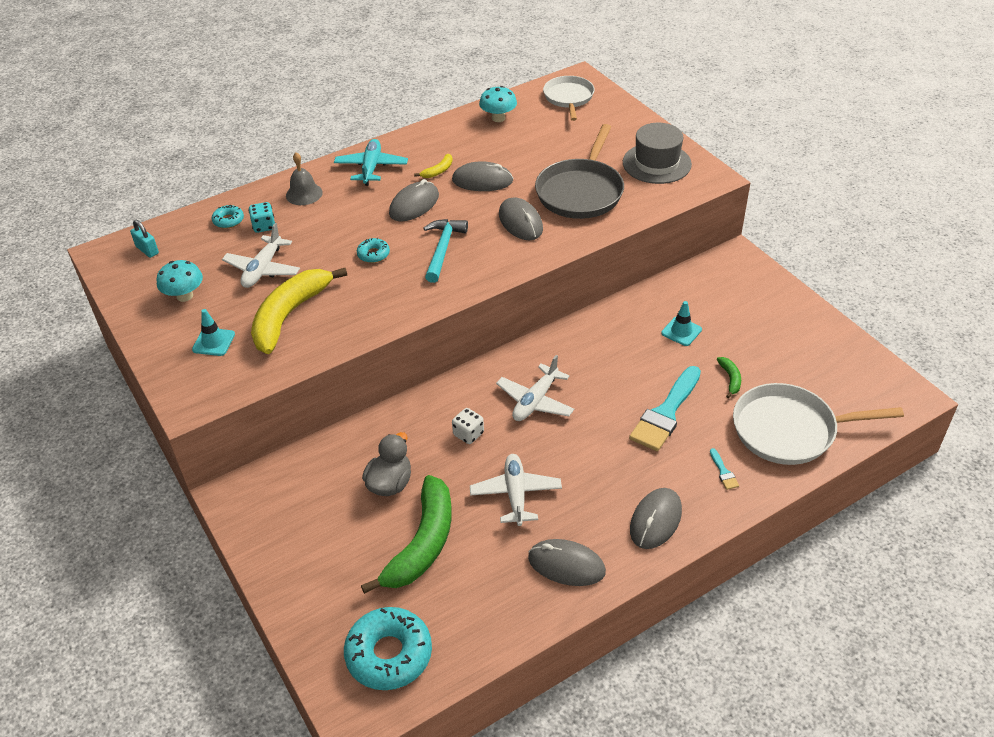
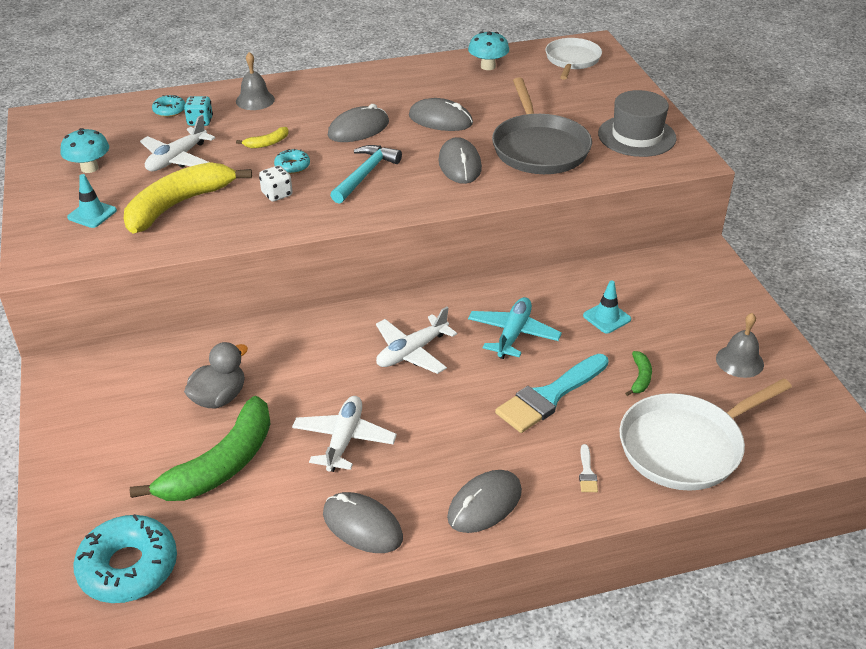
camera: 15 degrees right, 5 degrees down
(147, 250) = (79, 122): turquoise padlock -> none
(371, 168) = (334, 89): turquoise plane -> turquoise plane (513, 334)
(438, 171) = (400, 103): yellow banana -> yellow banana (267, 143)
(468, 434) = (324, 368): white dice -> white dice (277, 194)
(580, 192) = (539, 148): grey pan -> grey pan turned 45 degrees counterclockwise
(723, 472) = (587, 472): turquoise brush -> white brush
(789, 430) = (685, 446): white pan -> white pan turned 45 degrees counterclockwise
(801, 346) = (739, 361): none -> grey bell

